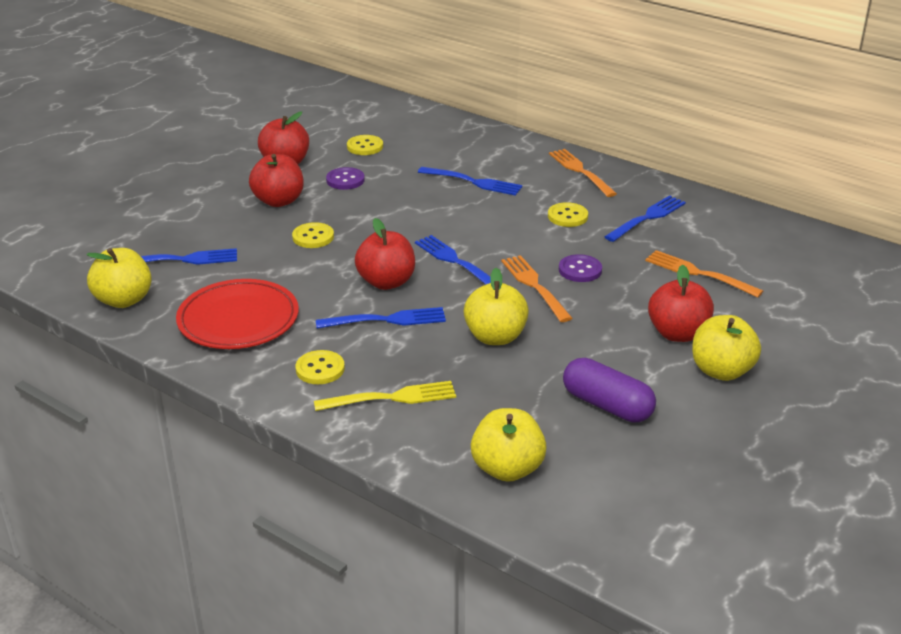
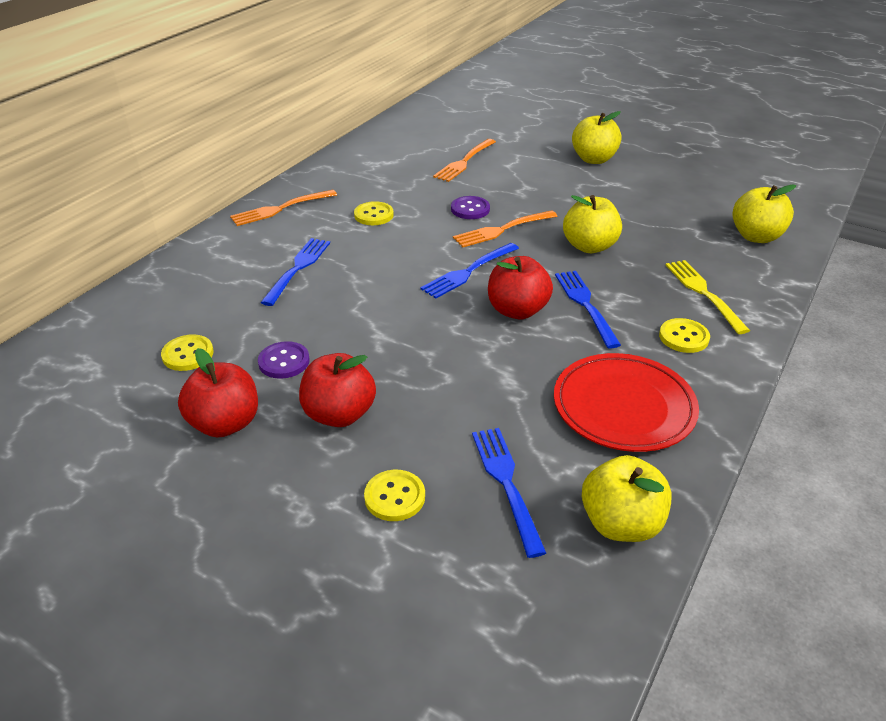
camera: 95 degrees left, 5 degrees up
(313, 237) = (431, 372): yellow button -> yellow button (394, 497)
(607, 405) = (657, 199): purple capsule -> none
(647, 218) = (375, 179): blue fork -> none
(678, 333) = (553, 172): red apple -> none

